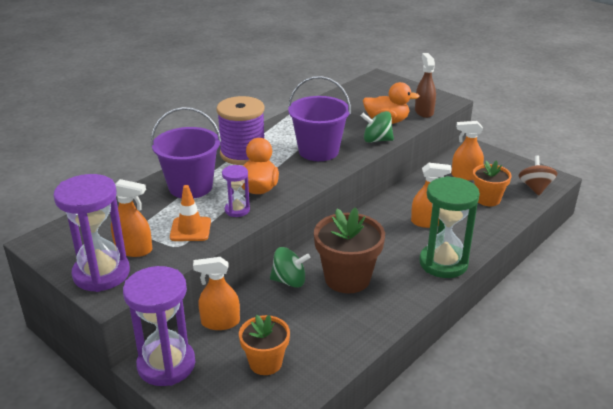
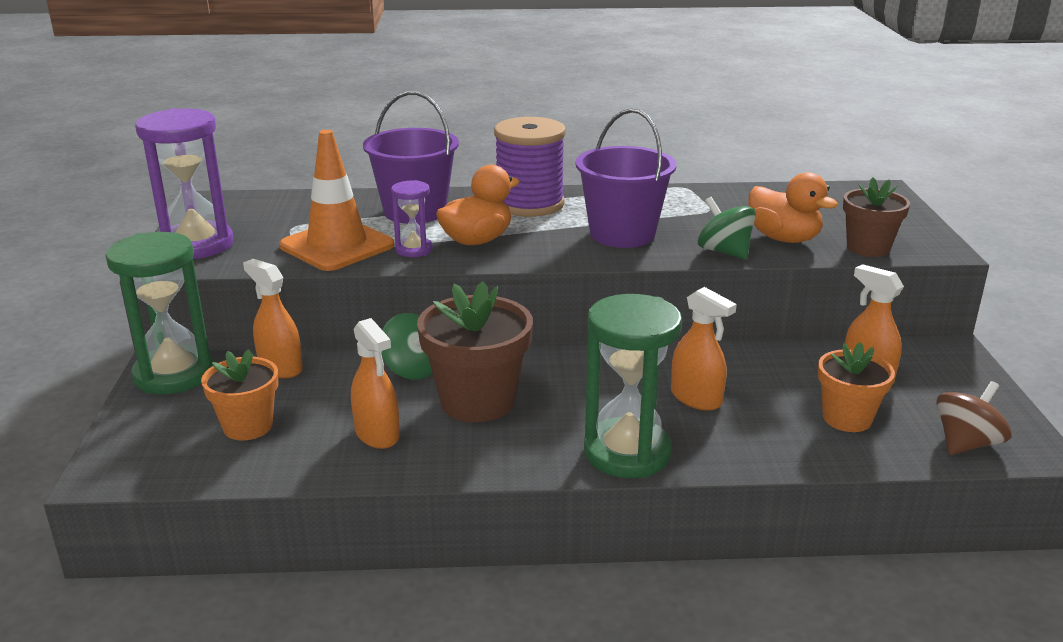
camera: 45 degrees right, 5 degrees down
(134, 250) = (258, 239): orange spray bottle -> orange spray bottle (377, 434)
(166, 365) = (174, 374): purple hourglass -> green hourglass
(190, 229) = (337, 246): orange traffic cone -> orange traffic cone, size x1.65
(424, 112) = (868, 248): brown spray bottle -> brown flower pot

